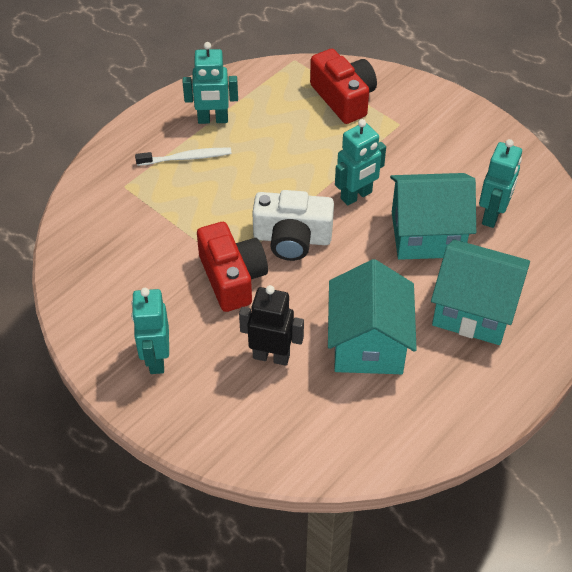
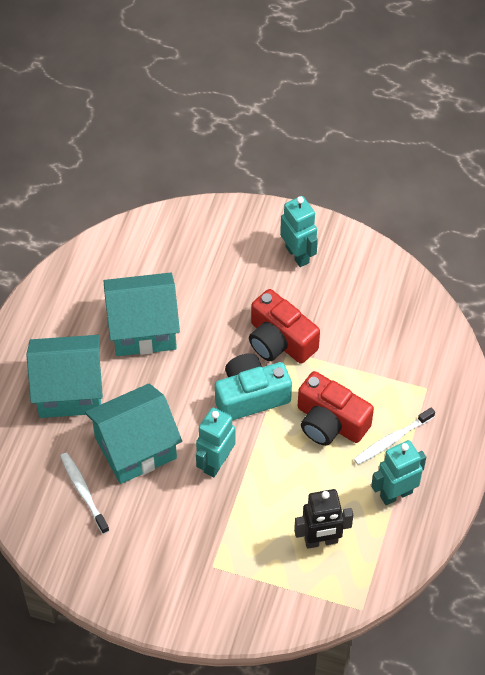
camera: 155 degrees right, 5 degrees up
(271, 356) = (213, 290): black robot -> black robot (321, 541)
(292, 238) = (250, 396): white camera -> turquoise camera
(343, 98) = (284, 576): red camera -> red camera (330, 422)
(368, 343) = (143, 329): turquoise house -> turquoise house turned 75 degrees counterclockwise
(492, 215) = (83, 492): turquoise robot -> white toothbrush

